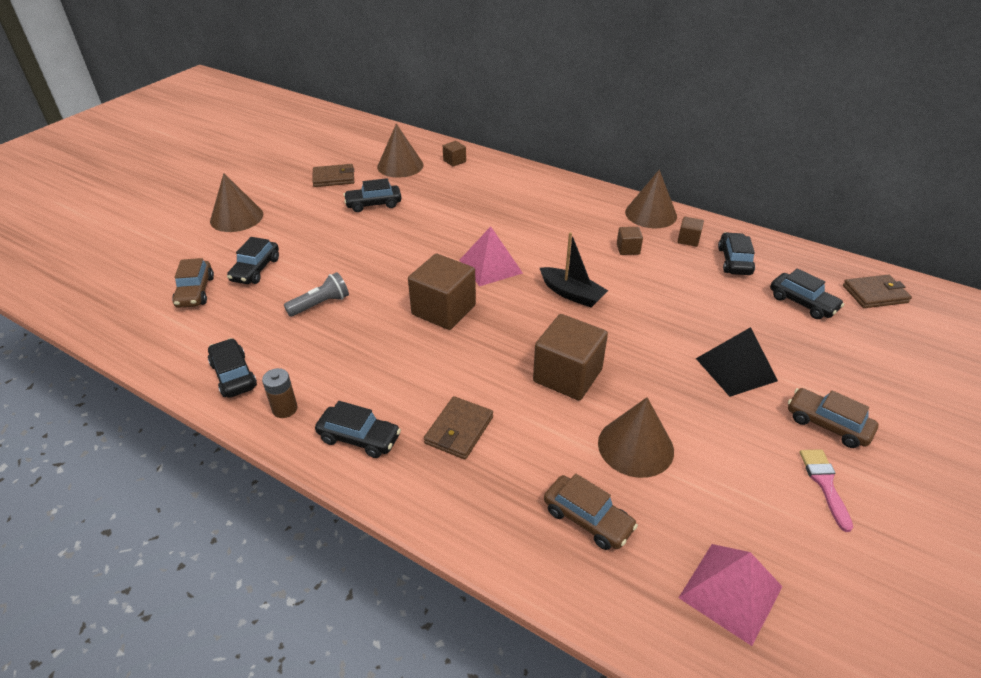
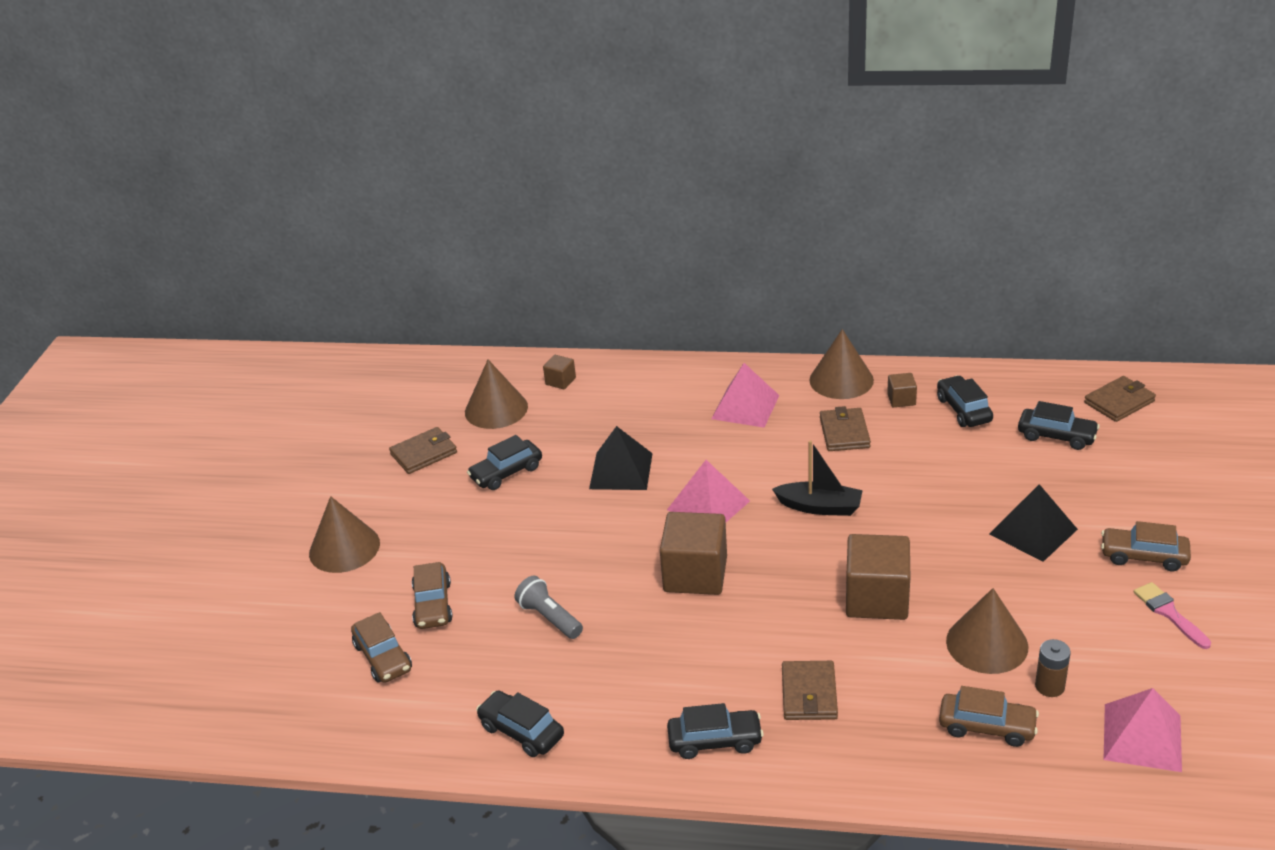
camera: 20 degrees left, 5 degrees down
(256, 269) = (433, 605): black car -> brown car
(285, 409) = (611, 743): brown battery -> brown battery (1049, 686)
(320, 304) = (549, 618): grey flashlight -> grey flashlight turned 75 degrees counterclockwise
(448, 225) = (621, 471): none -> black pyramid
(567, 211) = (745, 407): none -> pink pyramid
(628, 249) = (844, 433): brown cube -> brown wallet

